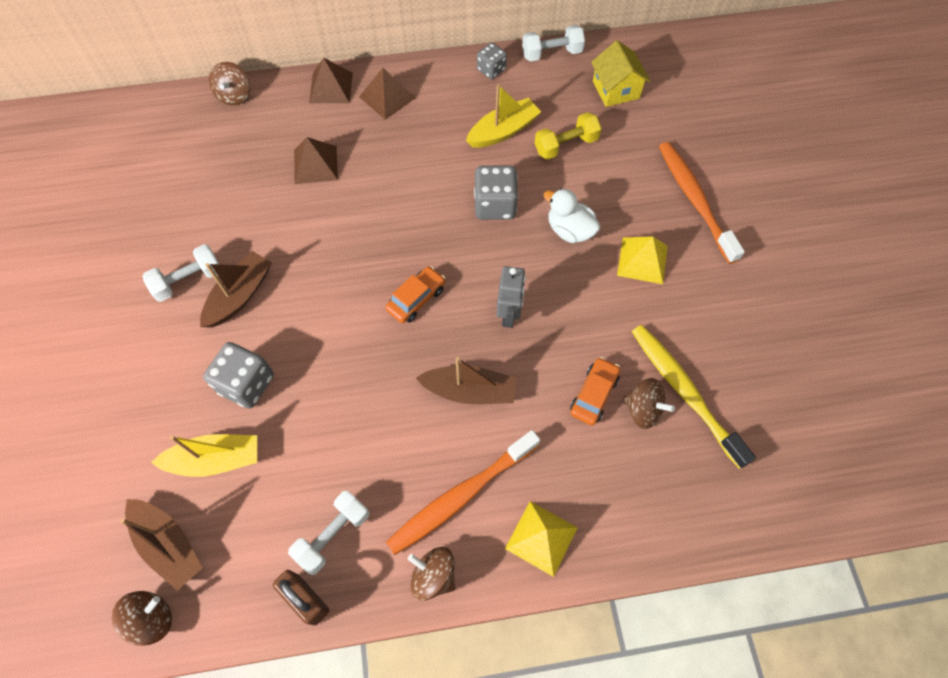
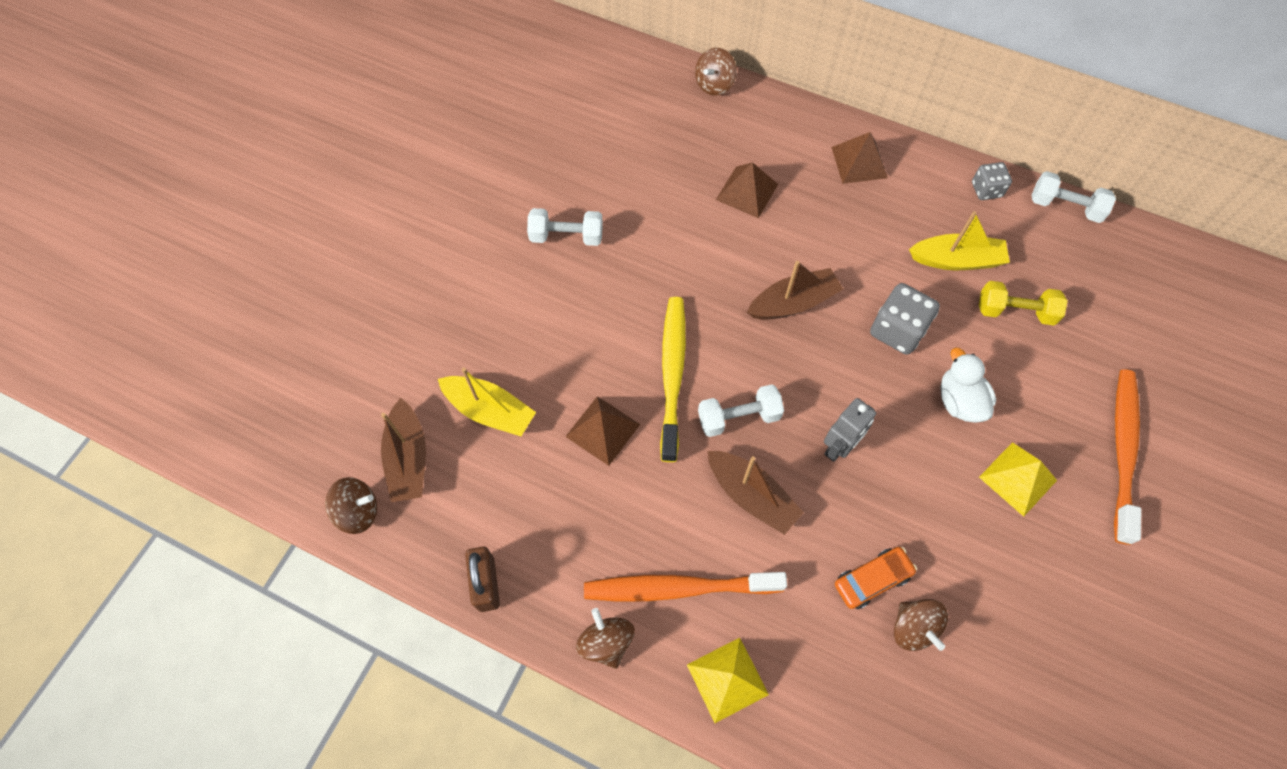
camera: 35 degrees right, 0 degrees up
(240, 296) = (601, 276): brown boat -> brown boat (793, 303)
(246, 384) = (557, 360): grey dice -> none
(331, 87) = (809, 124): brown pyramid -> brown pyramid (602, 430)
(333, 535) = (544, 544): white dumbbell -> white dumbbell (738, 417)
(416, 299) = (758, 376): orange car -> none
(616, 89) = (1112, 283): yellow house -> none
(684, 391) = (970, 639): yellow toothbrush -> yellow toothbrush (672, 374)

